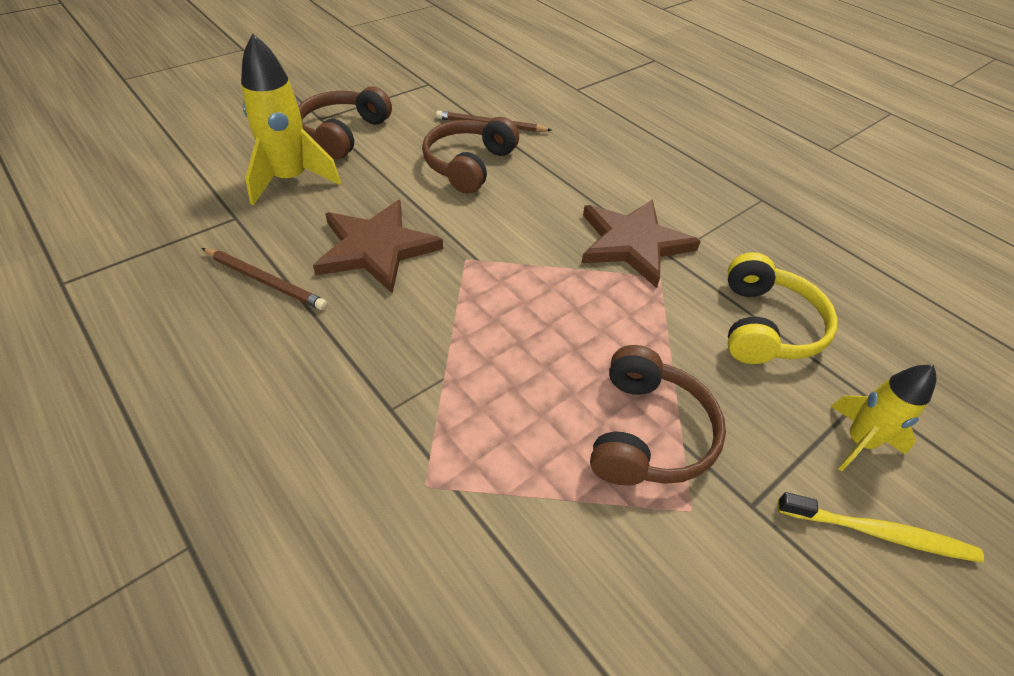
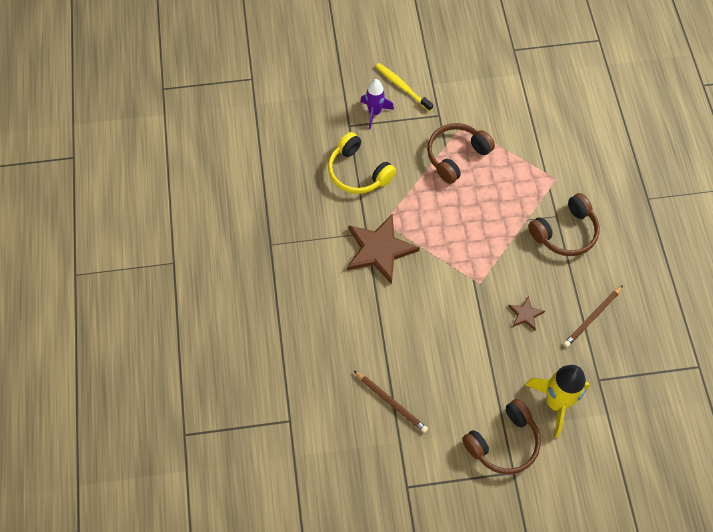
camera: 145 degrees left, 15 degrees up
(265, 281) = (592, 317): brown pencil -> brown pencil turned 105 degrees counterclockwise
(376, 248) = (525, 314): brown star -> brown star, size x0.47
(468, 165) = (433, 364): brown headphones -> brown headphones (565, 233)
(766, 326) = (358, 172): yellow headphones -> yellow headphones turned 90 degrees counterclockwise
(858, 442) = (374, 113): yellow rocket -> purple rocket

